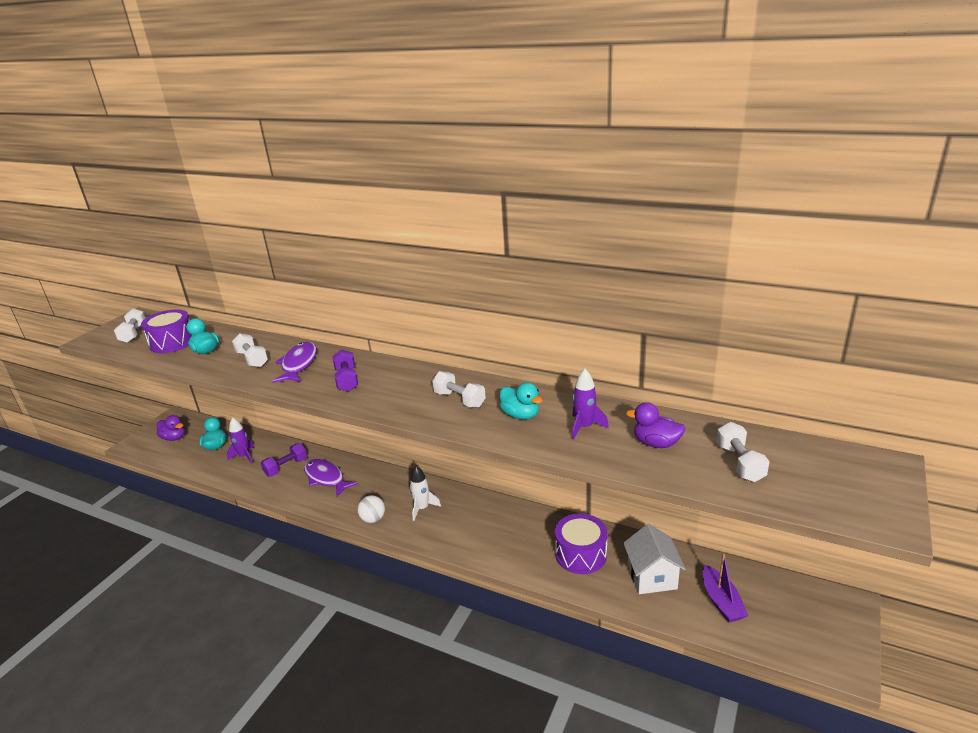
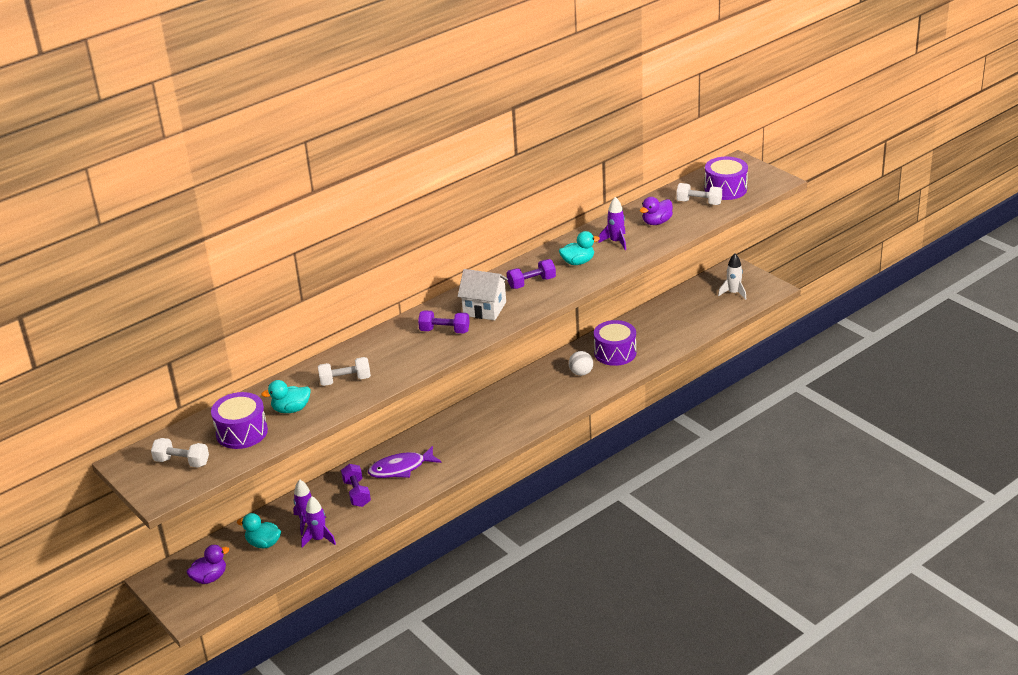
camera: 65 degrees left, 5 degrees up
(223, 470) = (319, 539): none -> purple rocket
(298, 364) = (386, 354): purple fish -> none
(373, 519) = (488, 447): white ball -> white ball (581, 373)
(422, 508) = (497, 417): white rocket -> white rocket (733, 293)
(459, 399) = (531, 283): white dumbbell -> purple dumbbell
(652, 576) = (659, 330): white house -> white house (484, 309)
(721, 601) = (699, 311): purple boat -> none
(801, 476) = (725, 189): none -> purple drum

